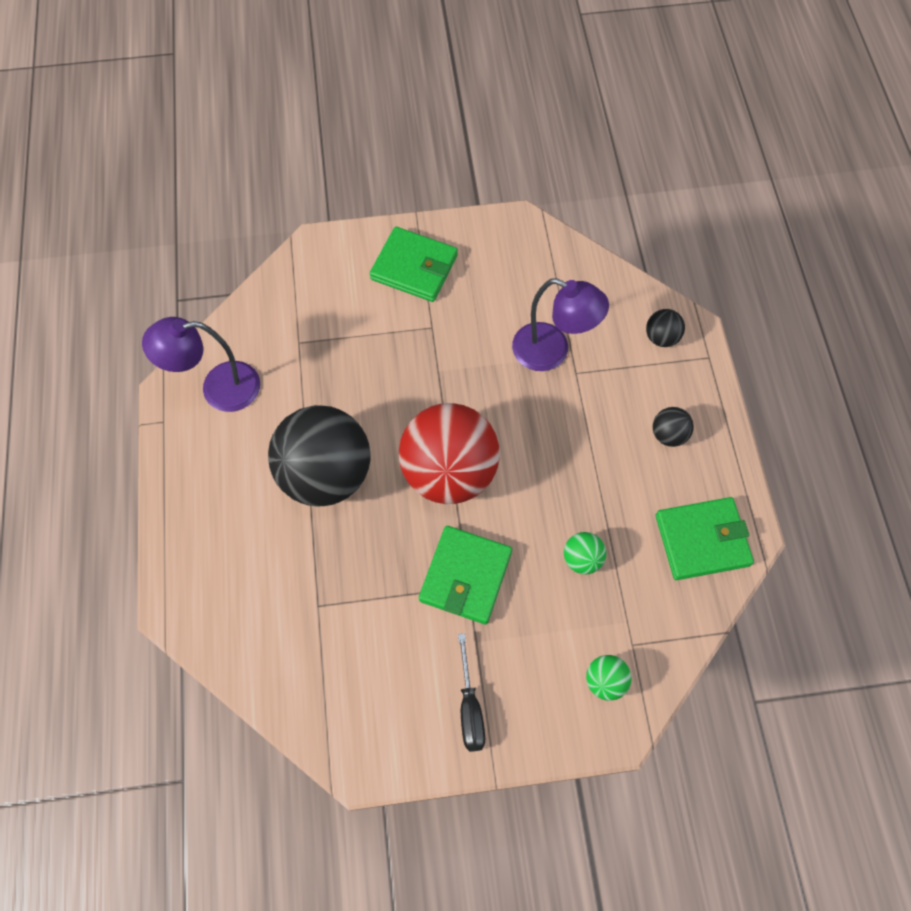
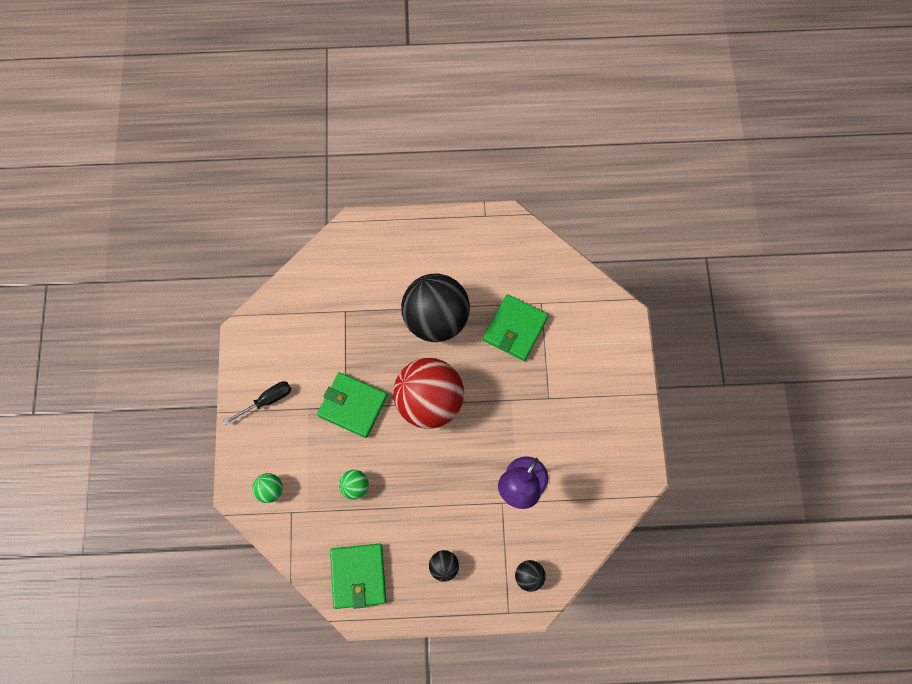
camera: 95 degrees right, 5 degrees up
(218, 388) = (507, 250): purple lamp -> none
(414, 267) = (603, 389): green wallet -> green wallet (515, 329)
(470, 707) = (267, 401): black screwdriver -> black screwdriver turned 150 degrees clockwise

